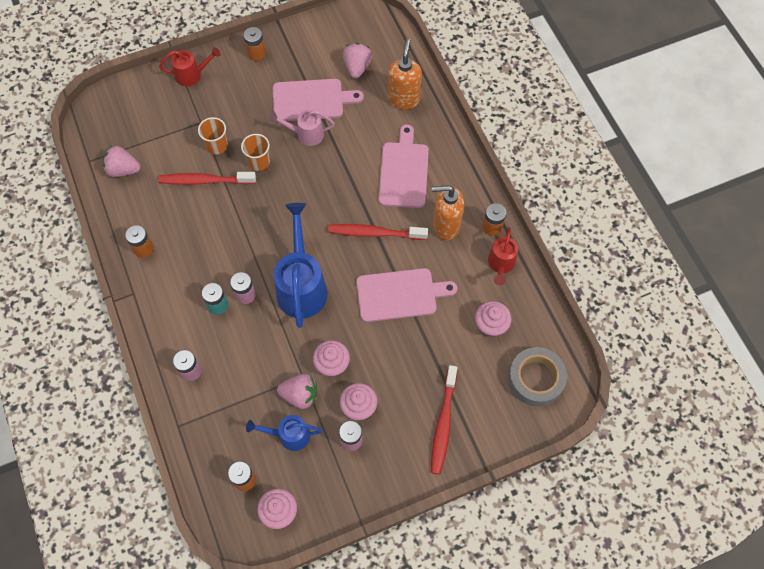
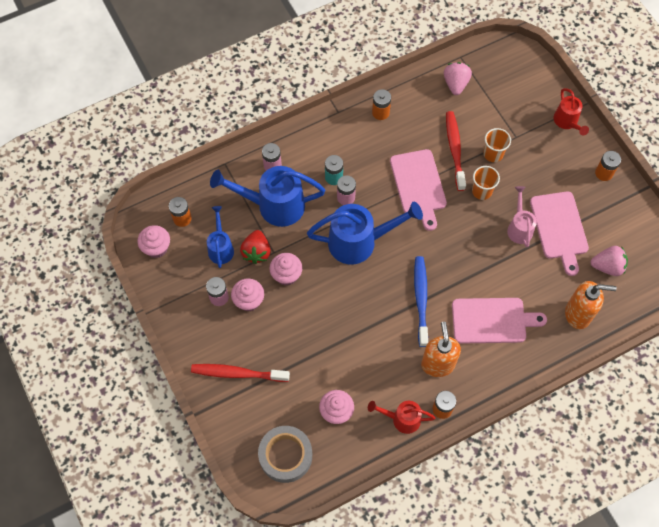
camera: 85 degrees right, 0 degrees up
(243, 373) = (273, 205): none -> blue watering can
(300, 395) = (256, 252): pink strawberry -> red strawberry
(375, 233) = (421, 300): red toothbrush -> blue toothbrush
(400, 295) = (359, 327): pink cutting board -> pink cutting board (418, 185)

